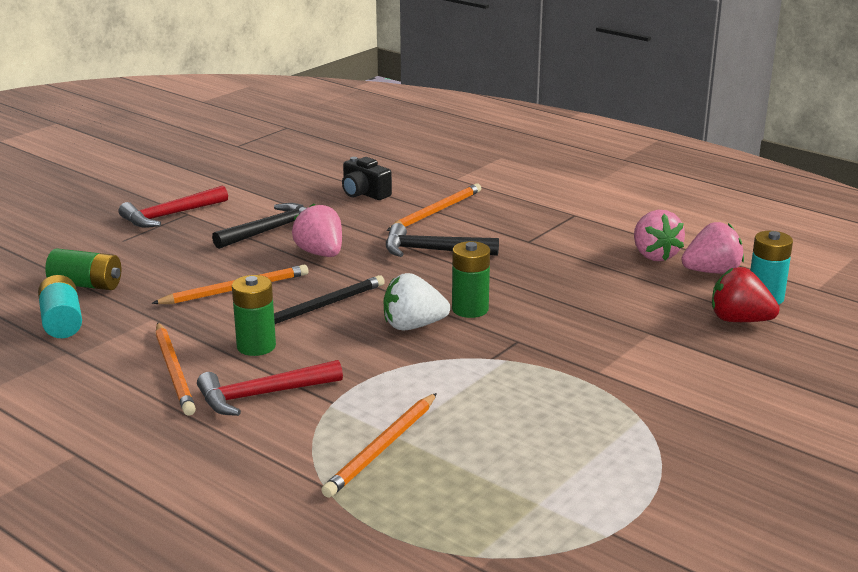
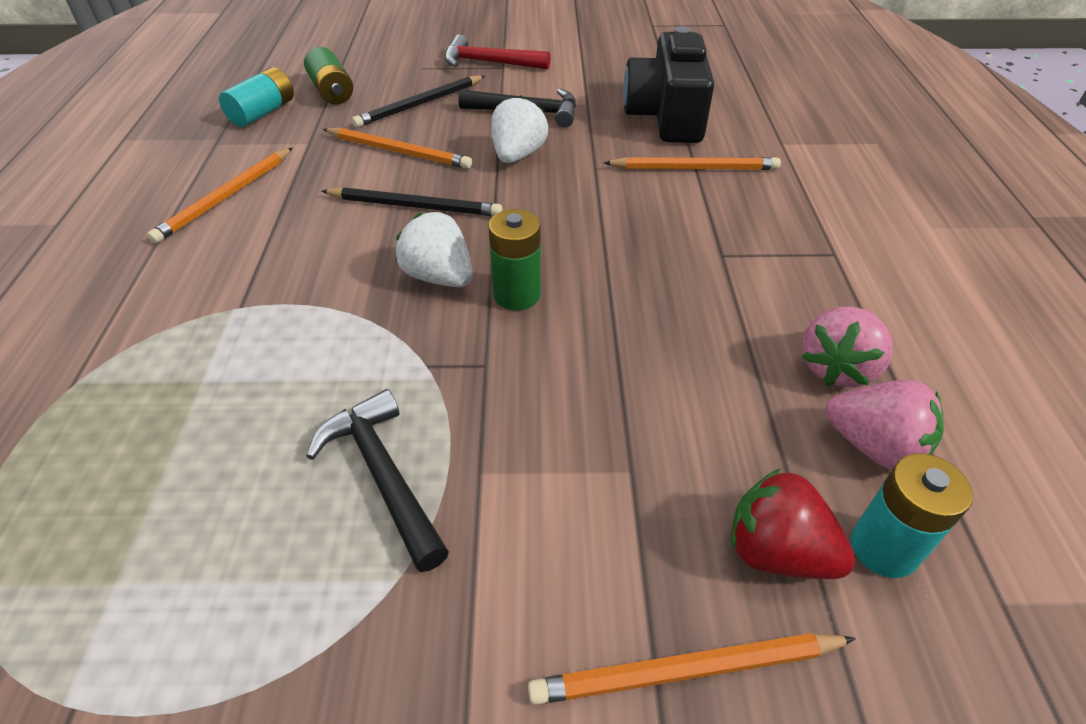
camera: 50 degrees right, 20 degrees up
(181, 260) = (420, 104): none -> black pencil
(256, 346) = (307, 212): green battery -> none
(262, 395) = (221, 261): red hammer -> none
(320, 253) = (517, 155): pink strawberry -> white strawberry
(364, 193) = (666, 116): black camera -> black camera, size x1.87
(382, 448) = (168, 386): orange pencil -> orange pencil (686, 671)
(433, 251) = (610, 208): black hammer -> black hammer (383, 475)
(739, 320) = (777, 552): red strawberry -> red strawberry turned 45 degrees counterclockwise

